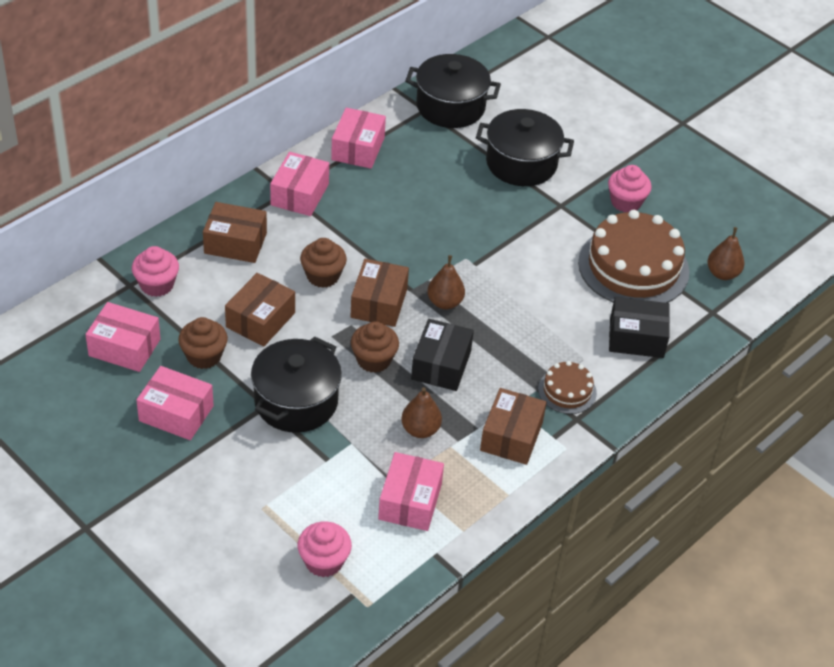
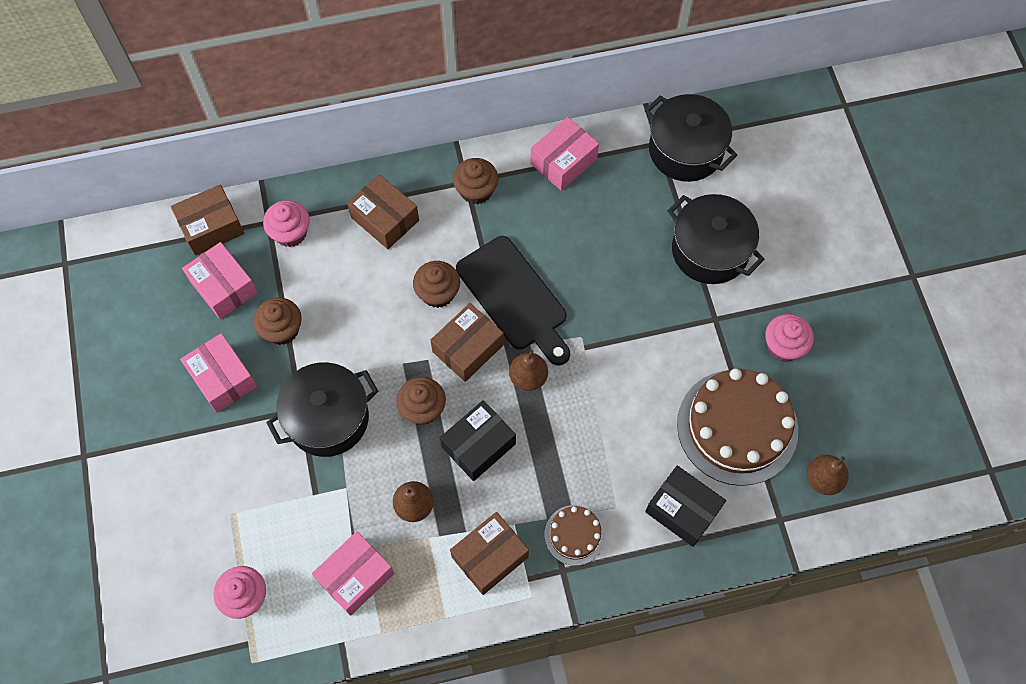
camera: 35 degrees right, 20 degrees up
(260, 320) = (353, 315): brown box -> brown box (211, 227)
(300, 194) = (476, 190): pink box -> brown cupcake
(391, 254) = (515, 298): none -> black cutting board

